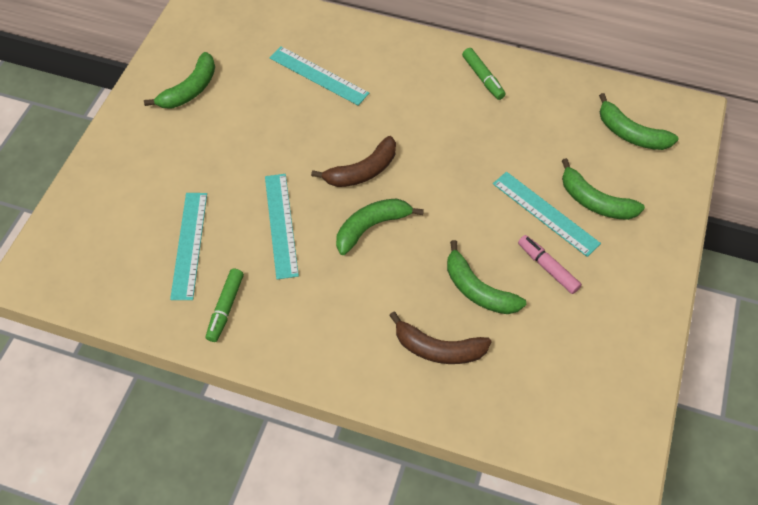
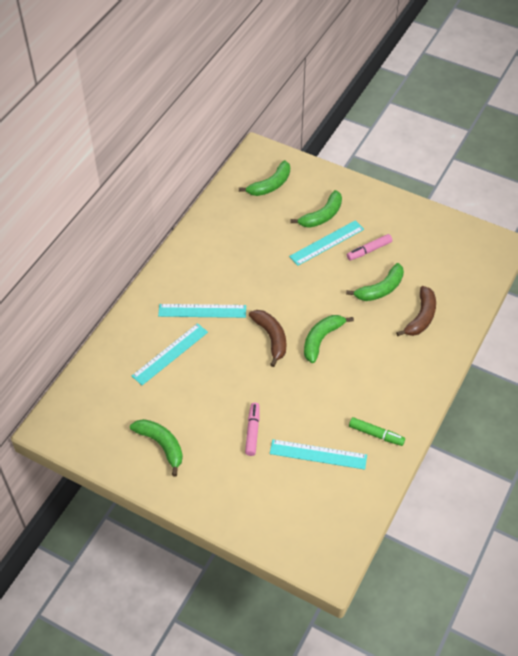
camera: 80 degrees left, 5 degrees down
(216, 172) = (252, 431): none -> pink marker
(281, 225) = (310, 393): turquoise ruler -> turquoise ruler (202, 311)
(371, 227) = (321, 339): green banana -> green banana turned 60 degrees clockwise
(483, 78) = (200, 253): green marker -> none

